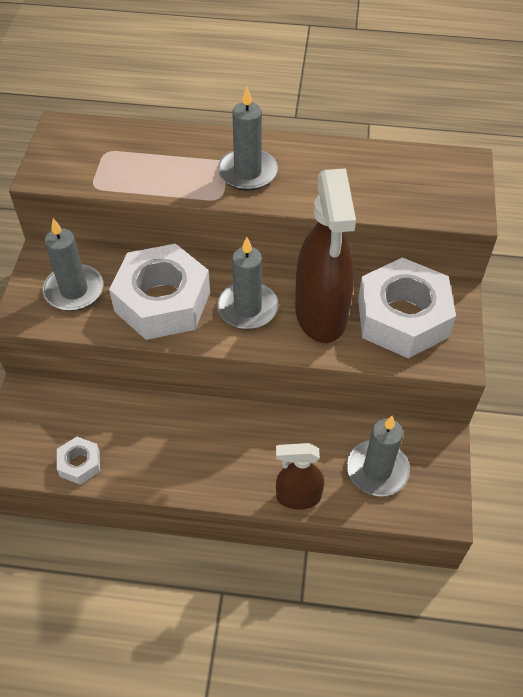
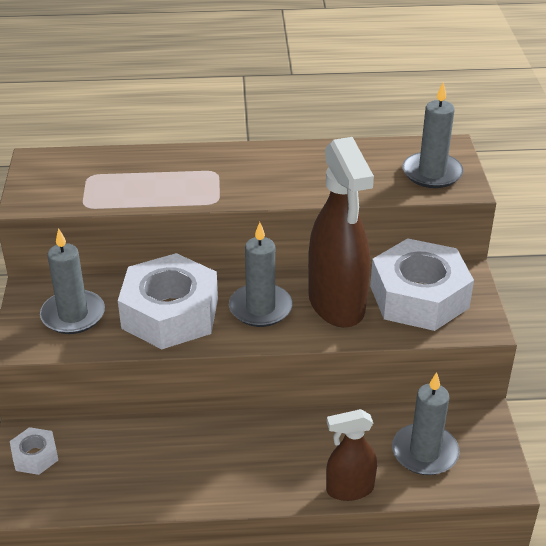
camera: 10 degrees left, 15 degrees down
(80, 464) = (105, 493): white nut -> white nut (35, 456)
(247, 172) = (239, 177): grey candle -> grey candle (432, 173)

